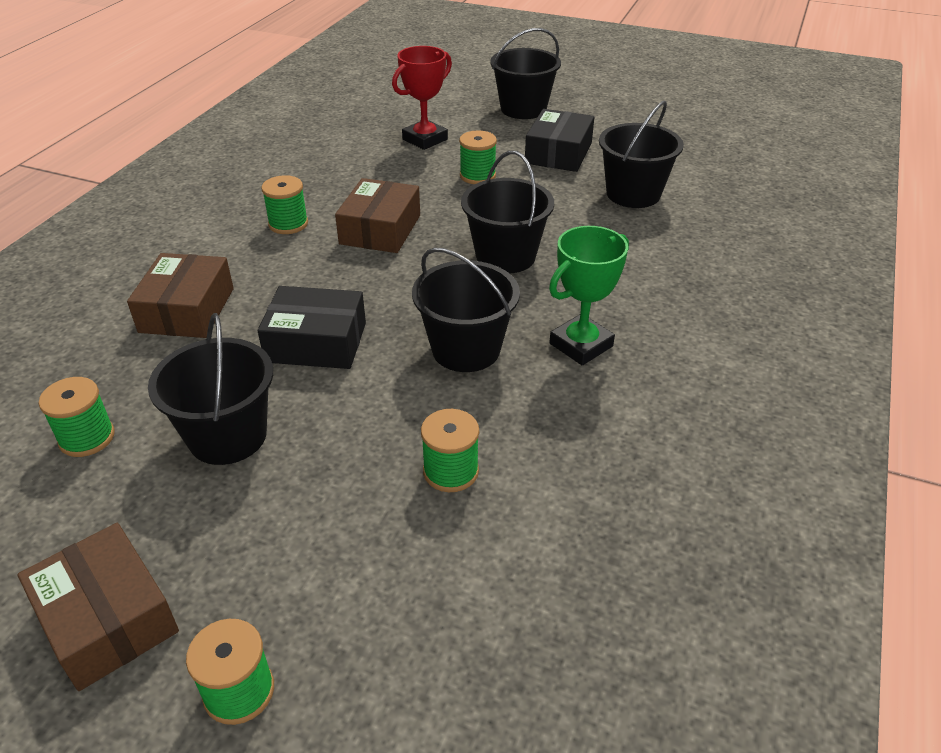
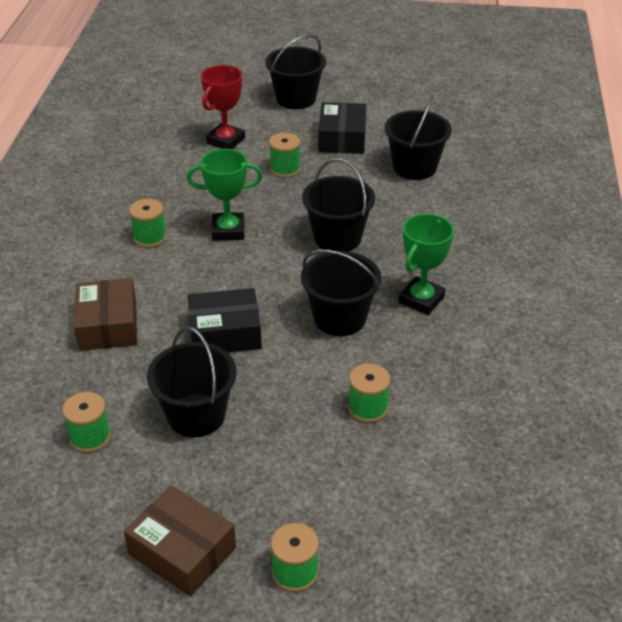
camera: 15 degrees left, 0 degrees up
(380, 229) = (228, 230): brown box -> green trophy

